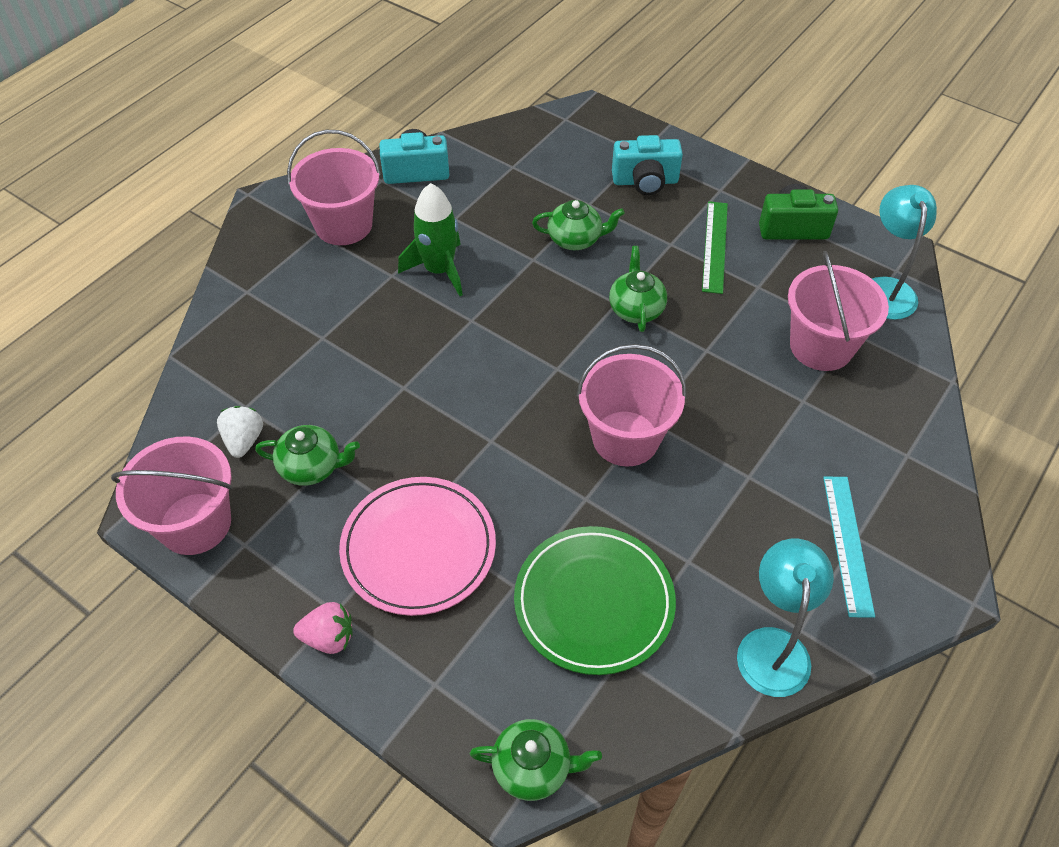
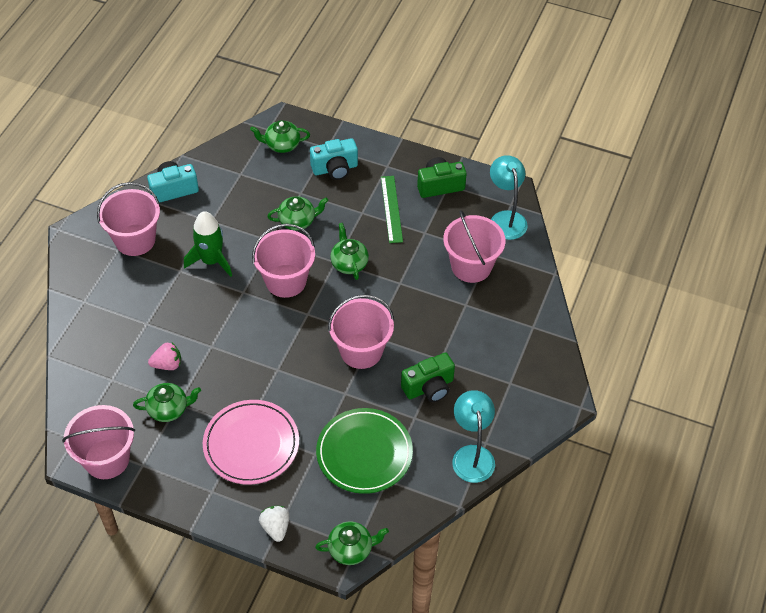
camera: 15 degrees left, 0 degrees up
(244, 440) = (119, 401): white strawberry -> white strawberry (275, 528)
(329, 637) = (213, 507): pink strawberry -> pink strawberry (167, 364)
(537, 316) = (286, 281): none -> pink bucket
(578, 140) = (281, 145): none -> green teapot
(721, 517) = (429, 387): none -> green camera
(847, 544) = (505, 388): turquoise ruler -> none

